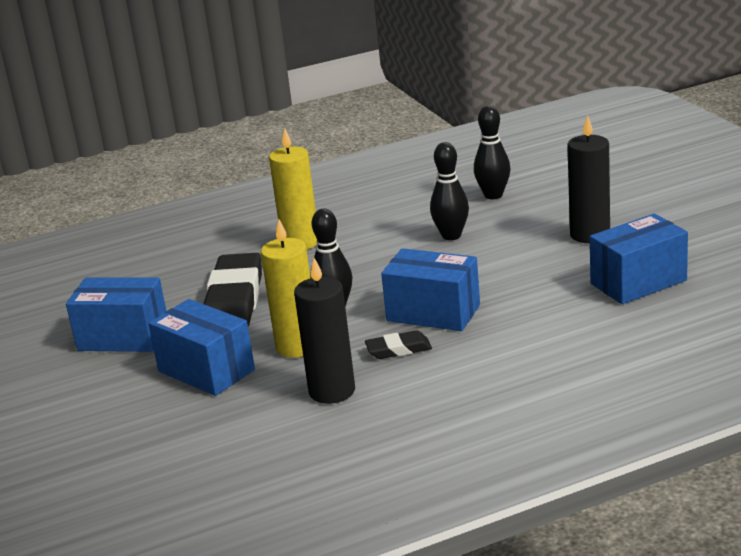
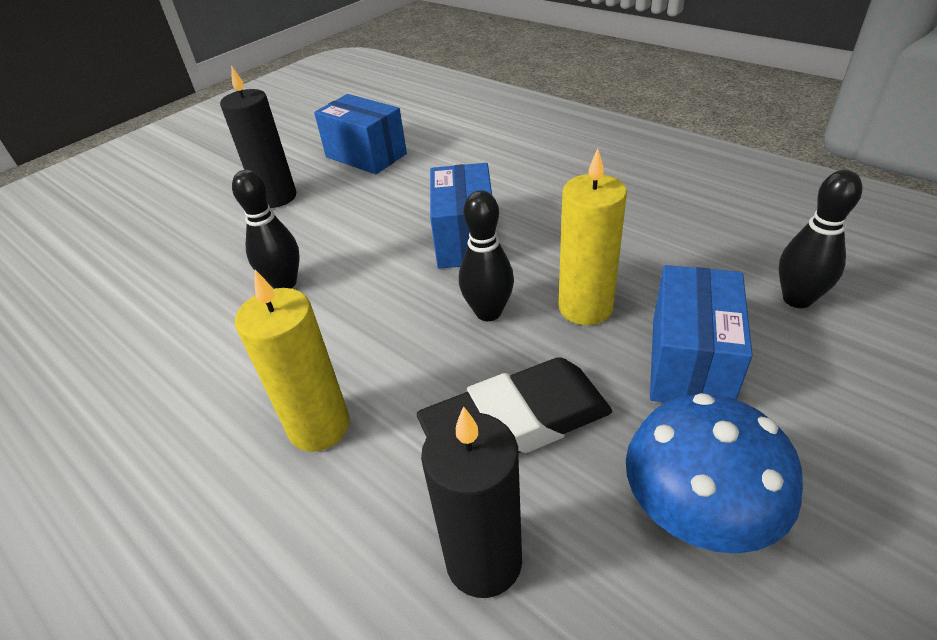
camera: 115 degrees left, 15 degrees up
(123, 337) = (695, 515): blue box -> blue mushroom
(332, 391) = (642, 250): black candle -> black candle (484, 560)
(398, 349) = (544, 237): black eraser -> none
(493, 195) = (169, 285): black bowling pin -> black bowling pin (797, 299)

